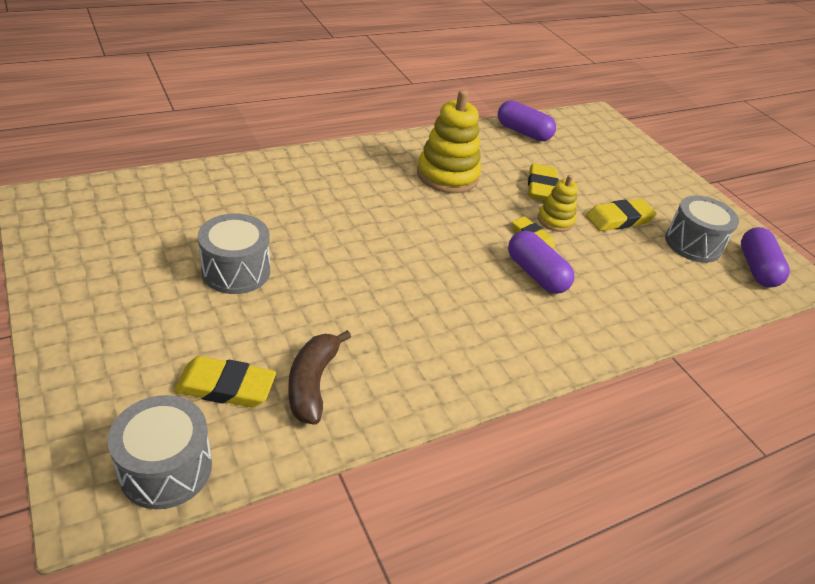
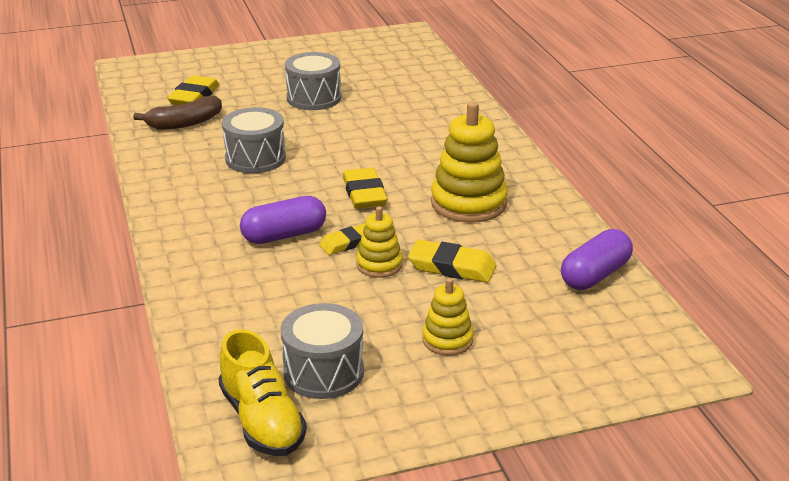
camera: 105 degrees right, 10 degrees down
(166, 468) = (138, 82): grey drum -> grey drum (255, 158)
(312, 383) = (184, 123): brown banana -> brown banana turned 135 degrees clockwise
(619, 219) = (382, 317): yellow eraser -> yellow eraser (364, 193)
(626, 192) = (447, 340): none -> yellow stacking toy
(756, 268) = (262, 420): purple capsule -> yellow shoe

